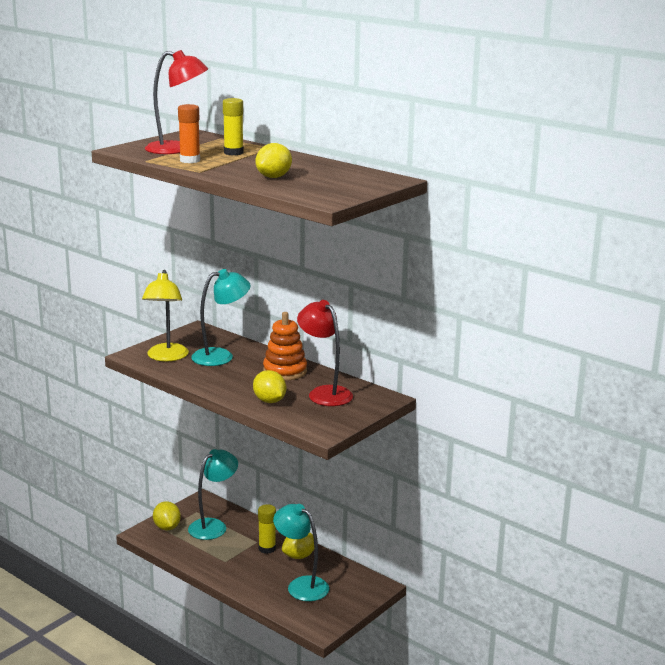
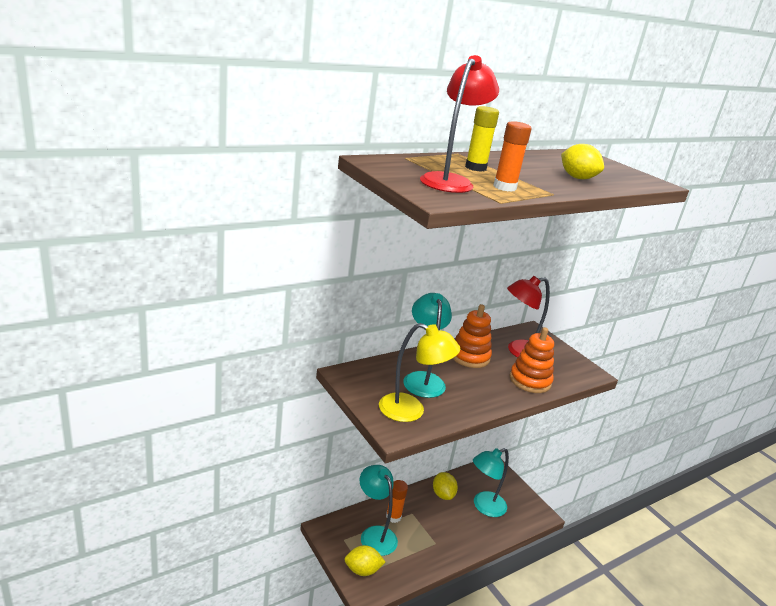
camera: 75 degrees left, 5 degrees up
(244, 532) = (393, 516): none -> orange glue stick
(267, 548) = (425, 510): yellow glue stick -> none
(269, 401) = (530, 381): yellow lemon -> orange stacking toy

